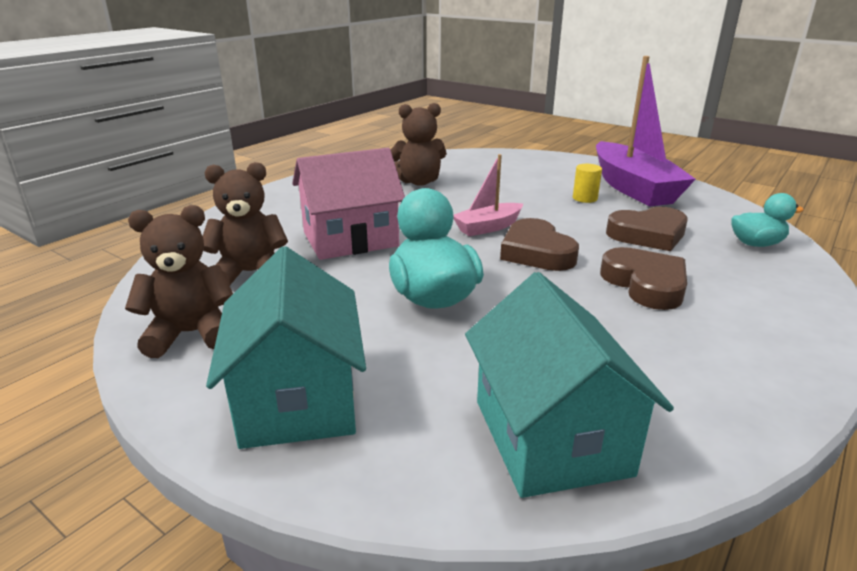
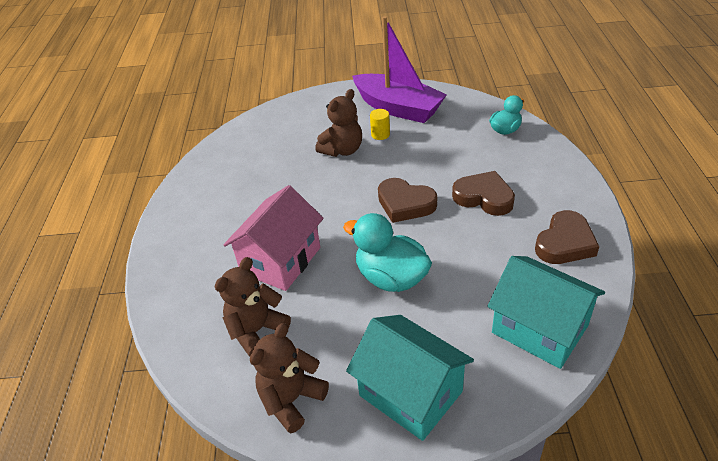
camera: 35 degrees left, 15 degrees up
(419, 182) = (253, 174): brown teddy bear -> brown teddy bear (342, 150)
(488, 227) = (353, 197): pink boat -> none
(648, 234) = (447, 152): brown heart -> brown heart (565, 243)

